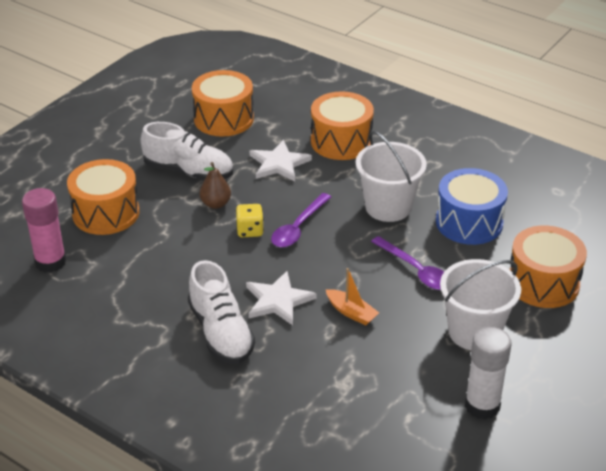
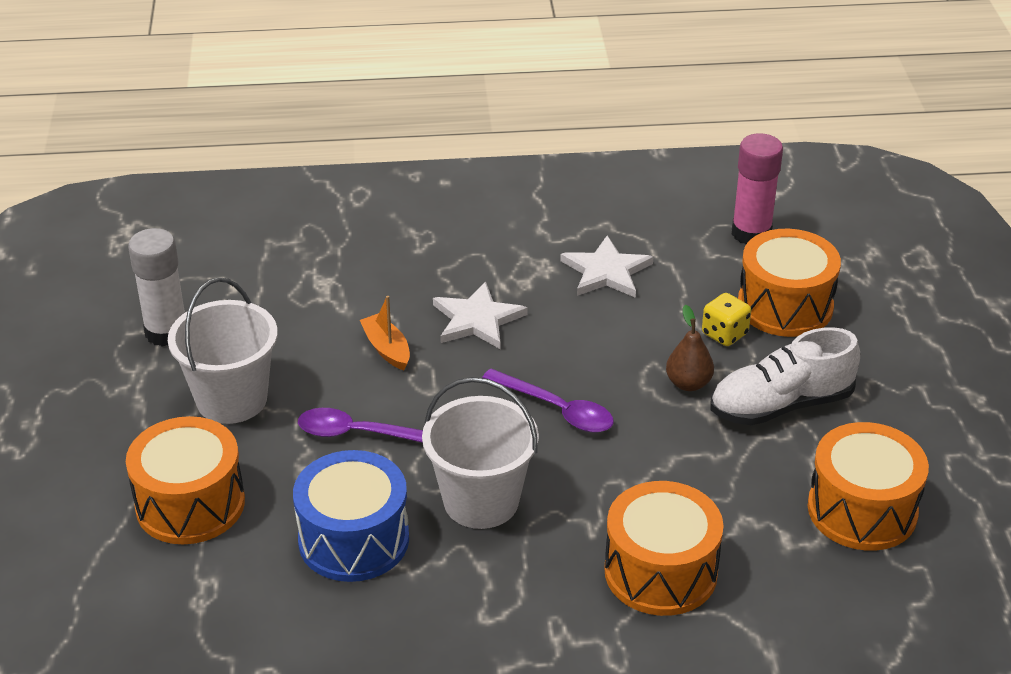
camera: 140 degrees right, 0 degrees up
(221, 332) = (495, 263): white shoe -> none
(250, 231) = (605, 374): yellow dice -> yellow dice (724, 334)
(279, 164) = (693, 482): white star -> white star (606, 271)
(298, 227) = (556, 409): purple spoon -> purple spoon turned 135 degrees clockwise
(351, 312) = (386, 349): orange boat -> orange boat turned 60 degrees clockwise

